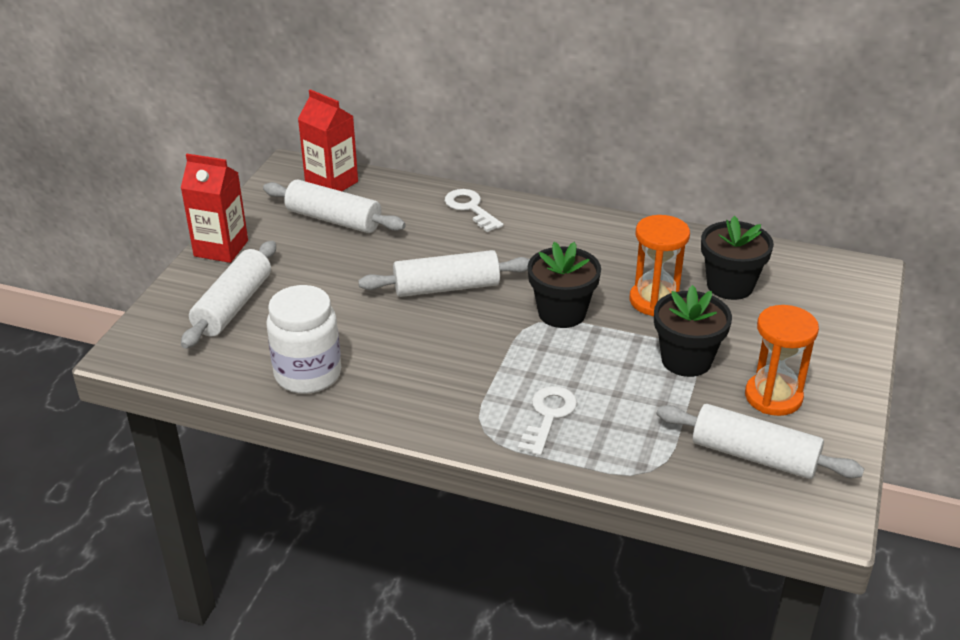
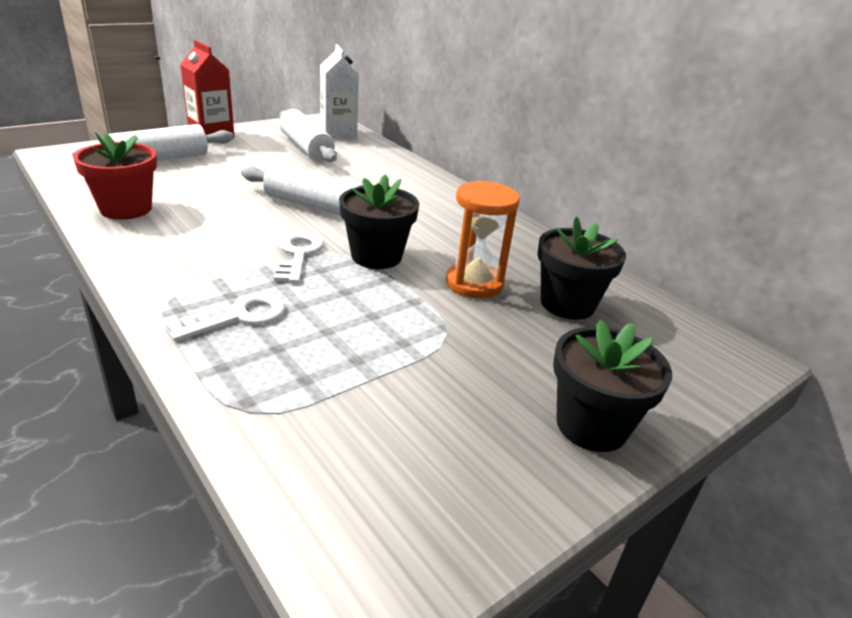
camera: 30 degrees right, 5 degrees down
(308, 374) = (126, 209): white jar -> red flower pot
(331, 183) = (338, 133): red carton -> white carton
(470, 208) = (411, 175): white key -> white key (298, 254)
(686, 360) = (436, 339): black flower pot -> black flower pot (591, 425)
(754, 455) = (380, 462): white rolling pin -> none
(773, 397) = (485, 416): orange hourglass -> none

